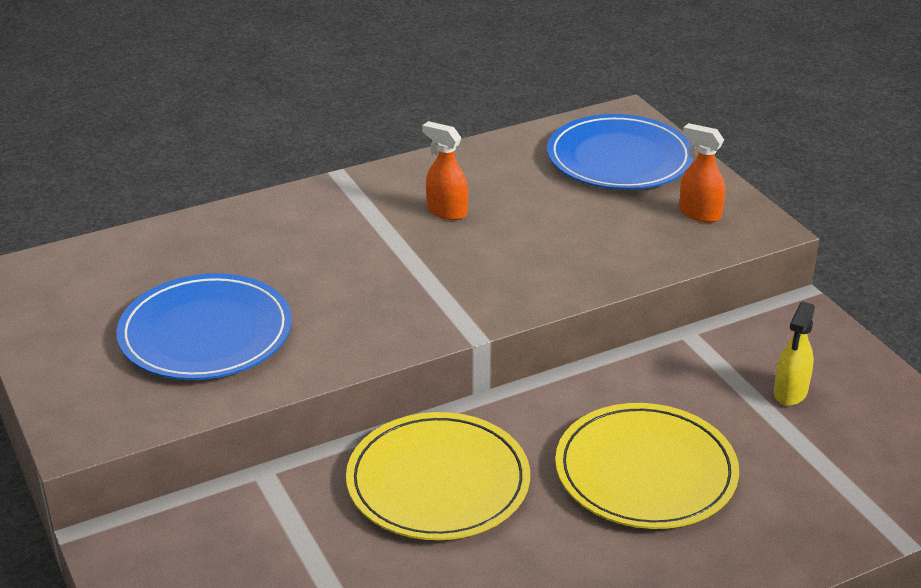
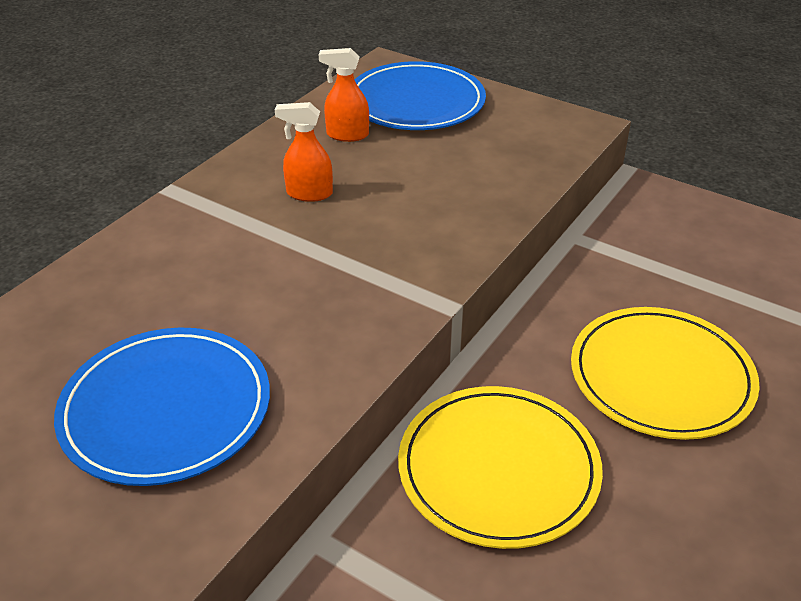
camera: 30 degrees left, 5 degrees up
(699, 213) = (524, 128): orange spray bottle -> orange spray bottle (347, 135)
(790, 392) = (697, 259): yellow spray bottle -> none

